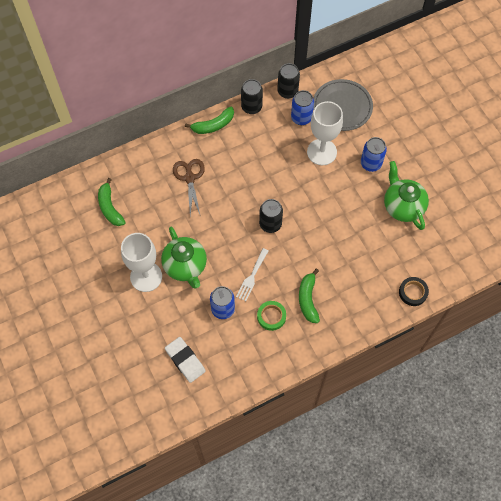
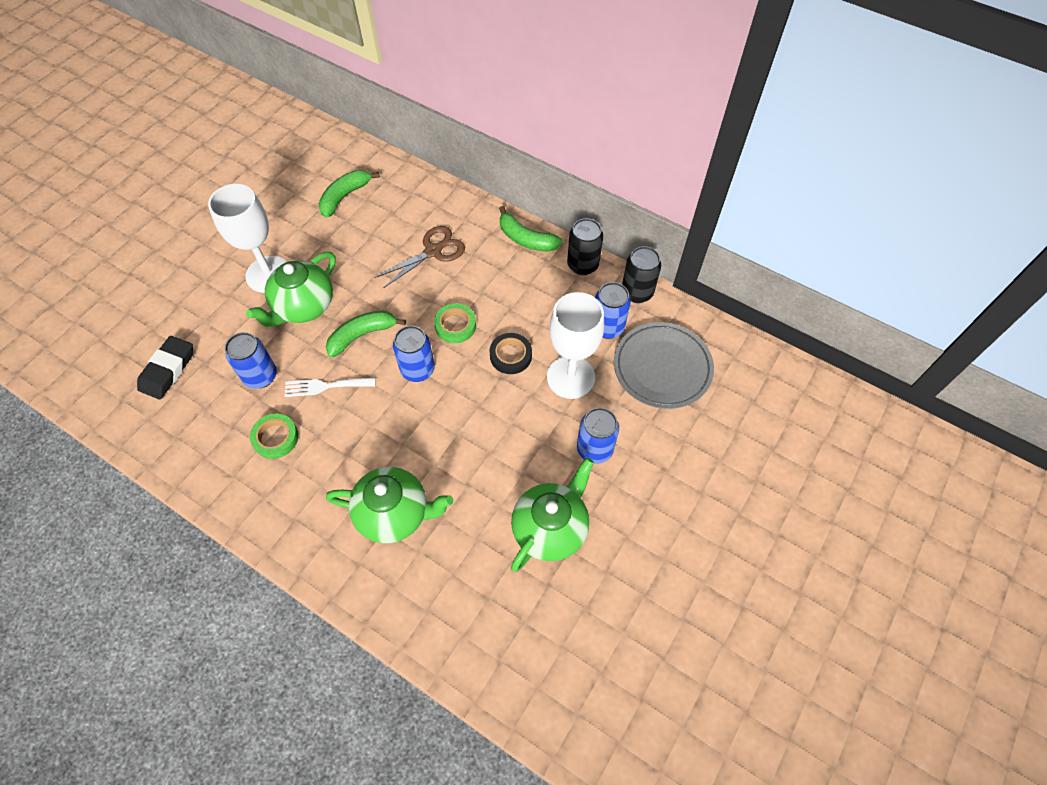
camera: 60 degrees right, 5 degrees down
(185, 360) = (168, 370): white eraser -> black eraser
(252, 191) = (455, 325): none -> green tape
(270, 224) = (417, 370): black can -> blue can
(308, 299) = (324, 471): green banana -> green banana (362, 335)
(354, 275) = (395, 513): none -> green teapot
(413, 292) = (408, 615): black tape -> black tape (510, 356)

